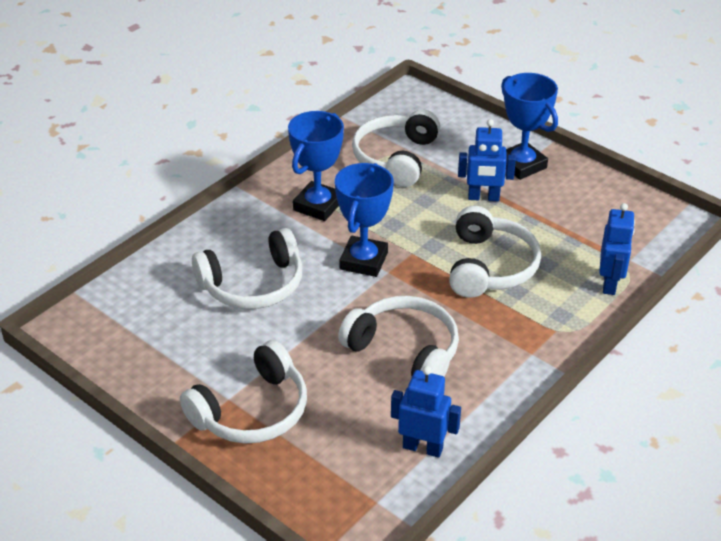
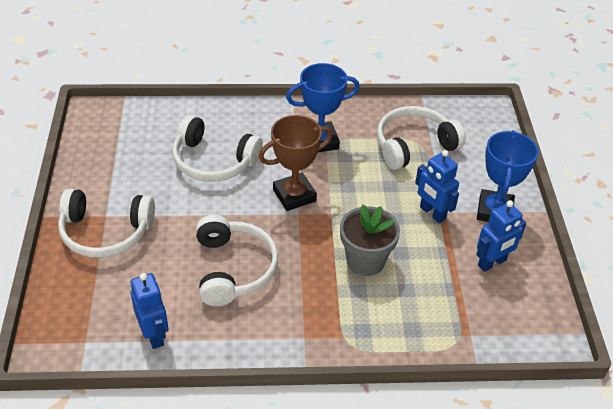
camera: 45 degrees right, 5 degrees up
(363, 261) = (294, 195): blue trophy -> brown trophy
(490, 266) = (365, 260): white headphones -> grey flower pot
(610, 283) = (429, 338): blue robot -> blue robot (492, 263)

